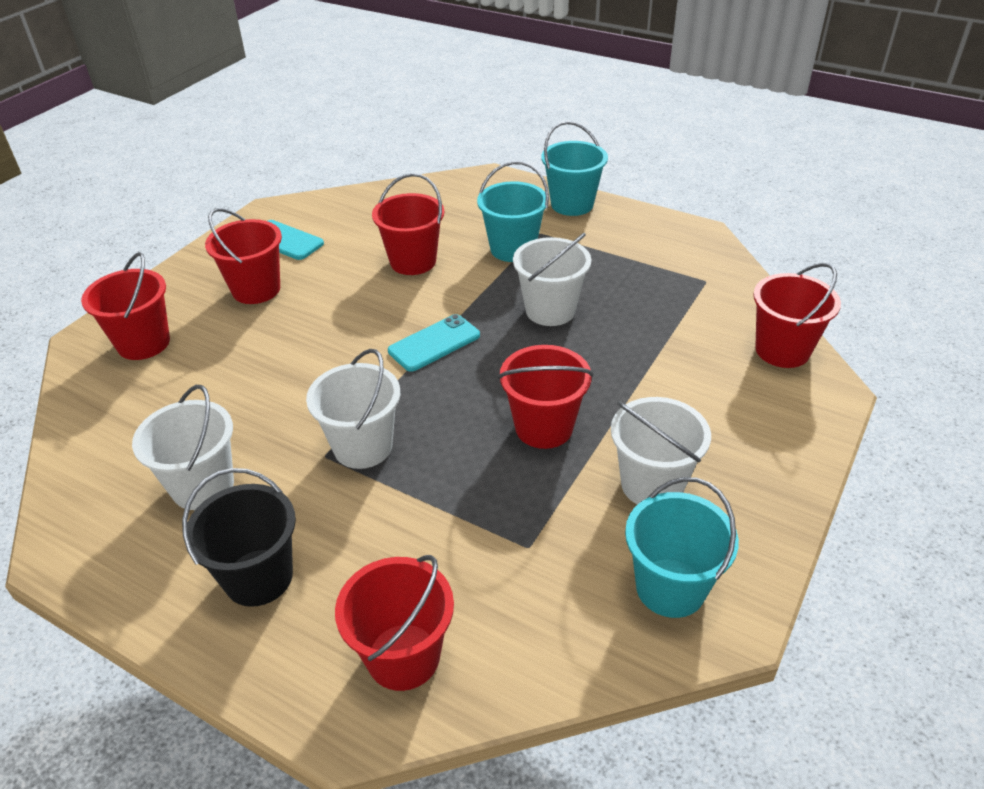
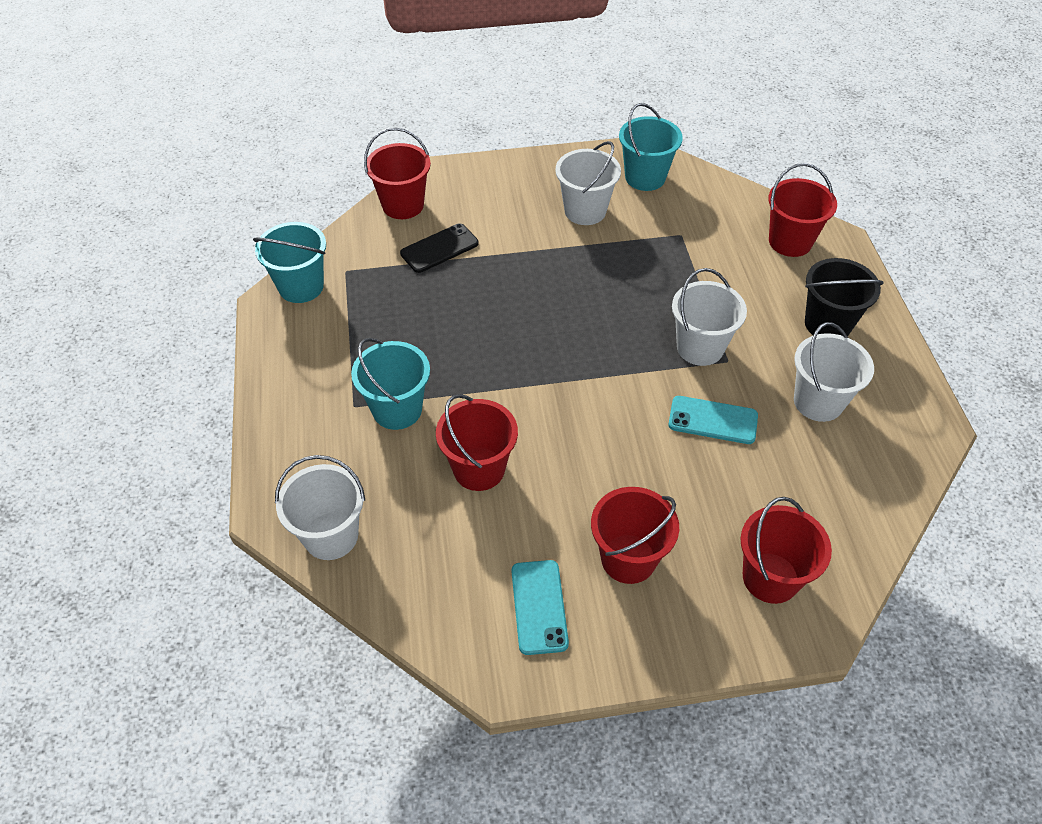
camera: 130 degrees left, 10 degrees up
(434, 343) = (569, 379): turquoise phone -> turquoise phone (713, 420)
(544, 427) = (590, 275): red bucket -> none
(550, 310) = (465, 336): white bucket -> white bucket (331, 536)
(572, 204) = (281, 411): turquoise bucket -> turquoise bucket (301, 286)
(686, 345) = (439, 248): none -> black phone

